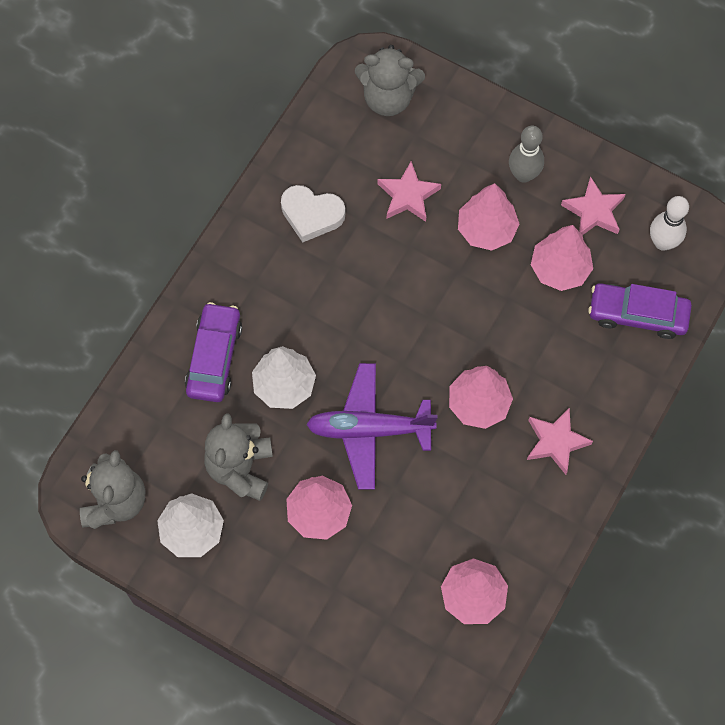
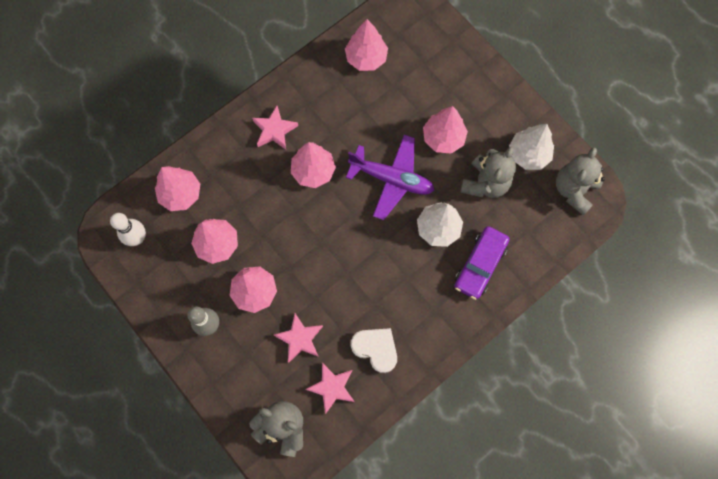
camera: 160 degrees left, 5 degrees up
(593, 211) = (173, 278): pink star -> pink star (332, 387)
(637, 314) = (181, 194): purple car -> pink tree

